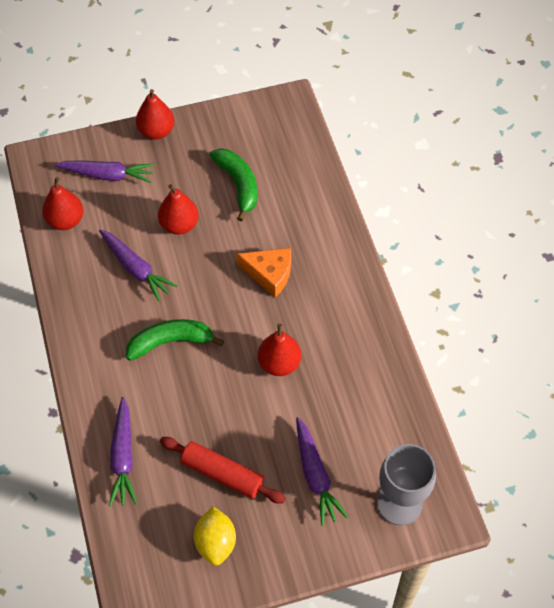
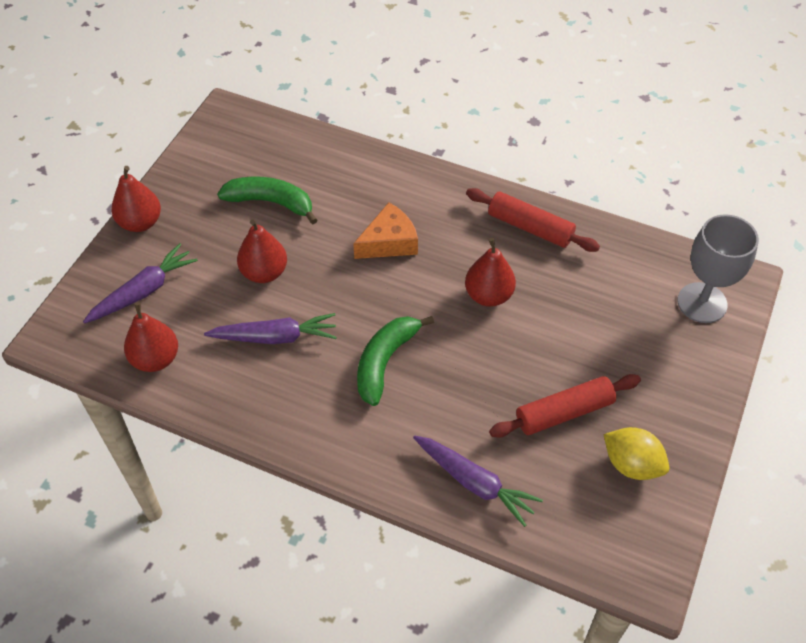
camera: 50 degrees left, 5 degrees down
(315, 475) = (625, 343): purple carrot -> none
(364, 348) = (530, 227): none -> red rolling pin

